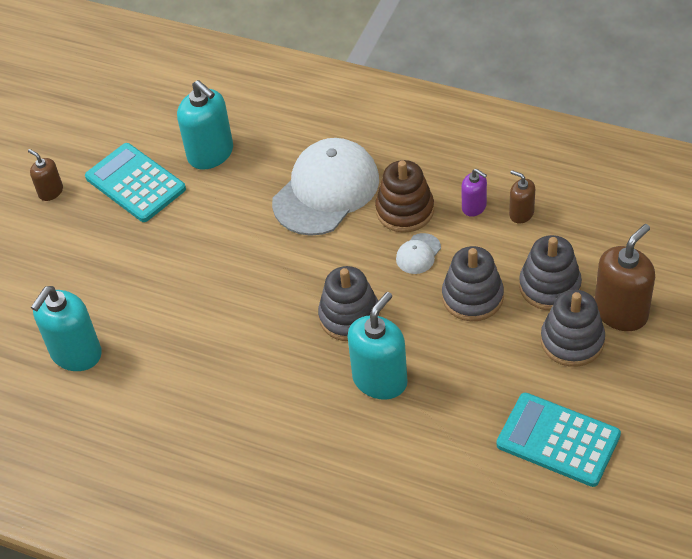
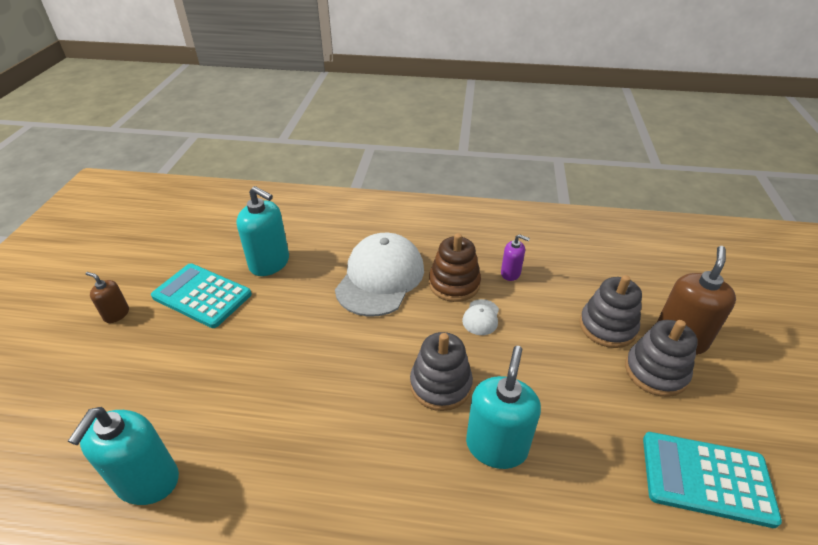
camera: 20 degrees left, 10 degrees down
(472, 297) = (546, 347): grey stacking toy -> none
(521, 213) = (551, 273): brown soap dispenser -> none

